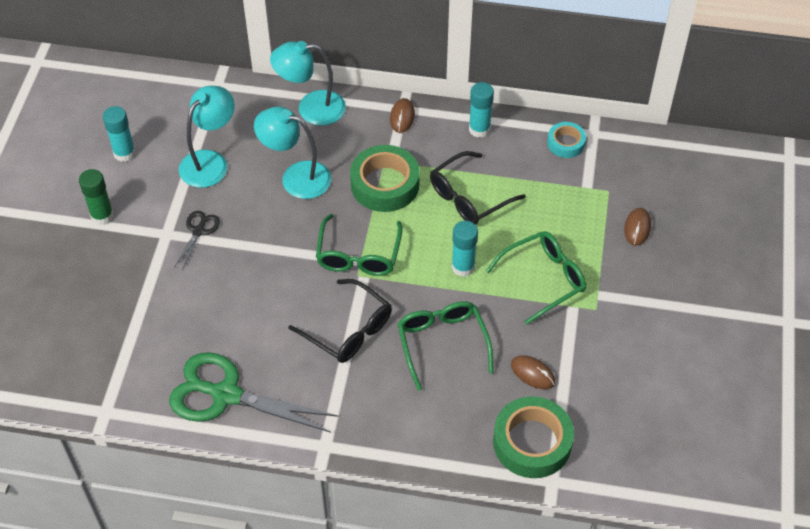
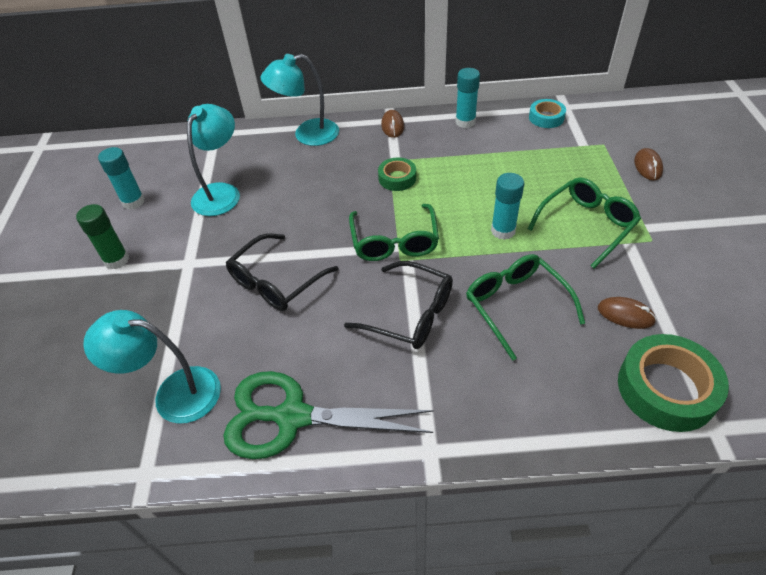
camera: 10 degrees left, 5 degrees down
(198, 231) = (222, 253): black scissors -> none
(296, 177) = (309, 189): turquoise lamp -> turquoise lamp (174, 393)
(385, 184) = (397, 178): green tape -> green tape, size x0.56
(469, 197) = (481, 173): black glasses -> black glasses (276, 282)

